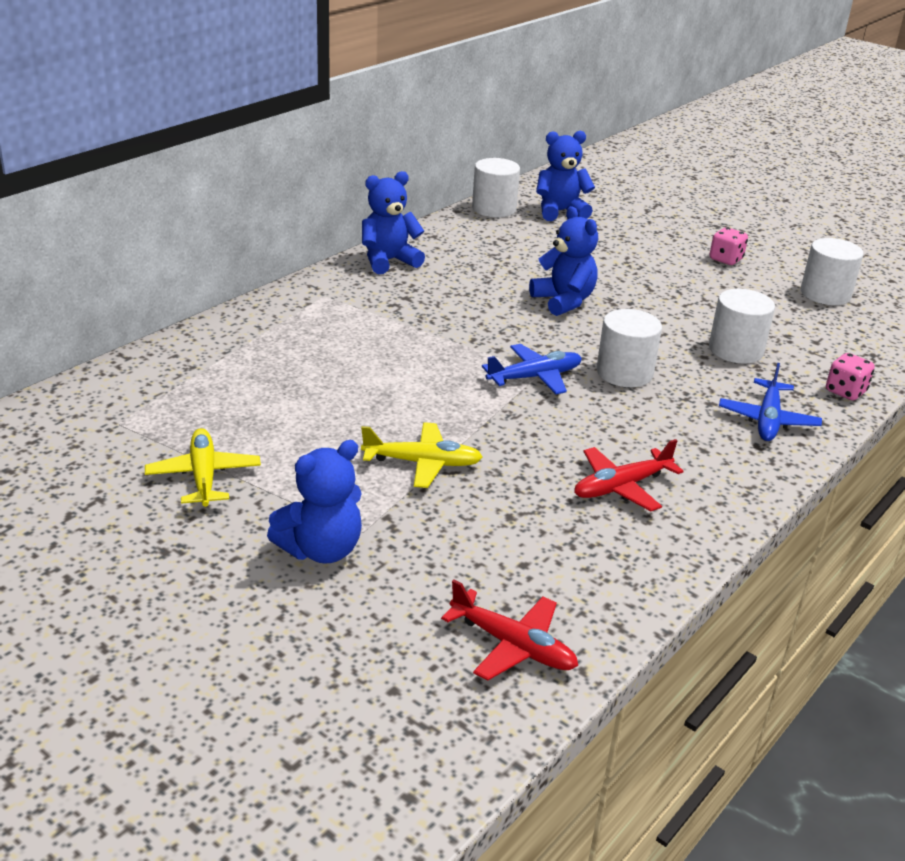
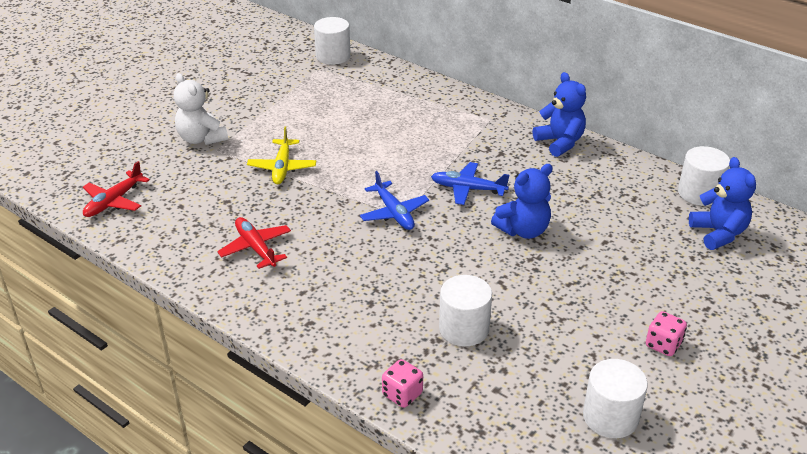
camera: 90 degrees right, 5 degrees up
(203, 476) = (268, 98): yellow plane -> none
(321, 549) = (201, 138): blue teddy bear -> white teddy bear
(624, 373) = (409, 258): white cylinder -> white cylinder (333, 56)
(768, 419) = (348, 334): blue plane -> blue plane (468, 189)

